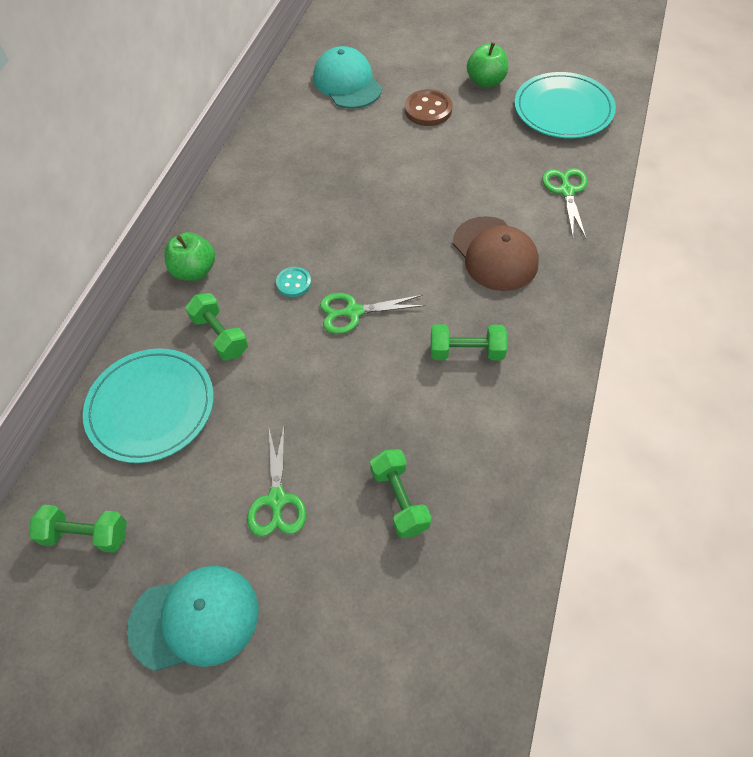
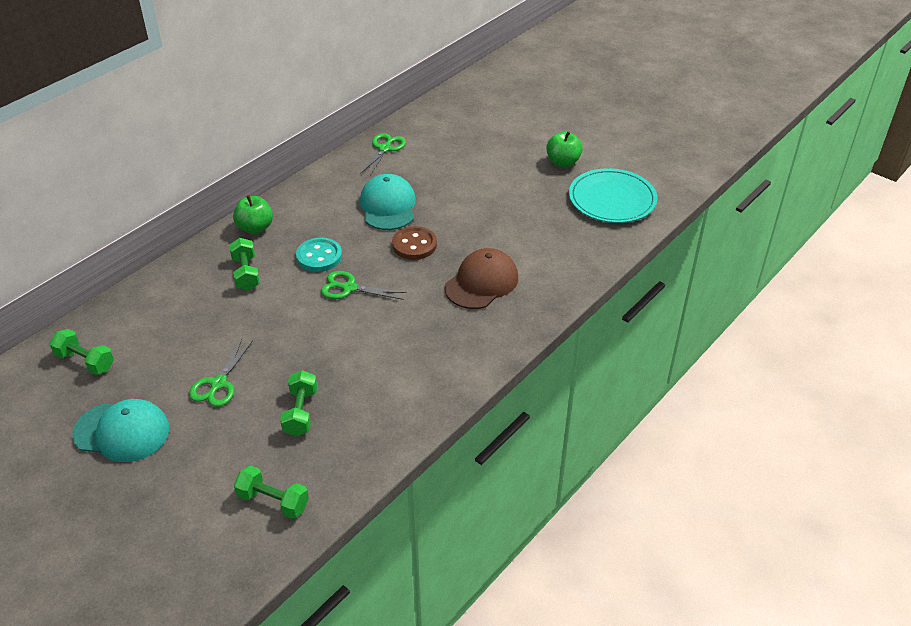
camera: 20 degrees right, 15 degrees down
(151, 407) = (172, 302): turquoise plate -> none
(293, 283) = (319, 256): turquoise button -> turquoise button, size x1.61
(347, 83) = (451, 134): turquoise cap -> turquoise cap (388, 206)
(428, 110) = (501, 170): brown button -> brown button (414, 245)
(466, 352) = (413, 339): green dumbbell -> green dumbbell (273, 501)
(495, 254) = (481, 282): brown cap -> brown cap turned 135 degrees counterclockwise
(566, 191) = (570, 257): green scissors -> green scissors (384, 149)

